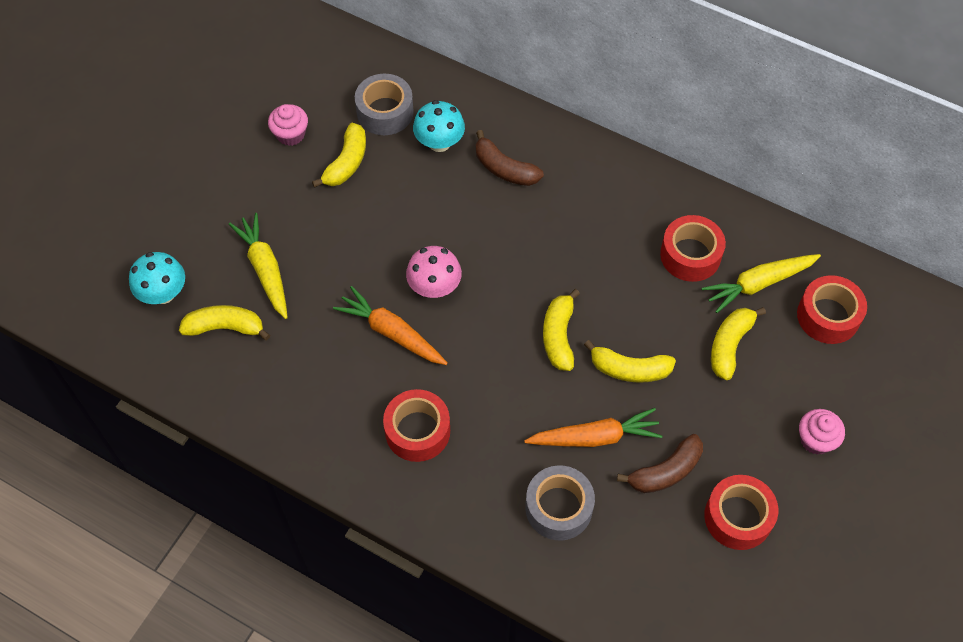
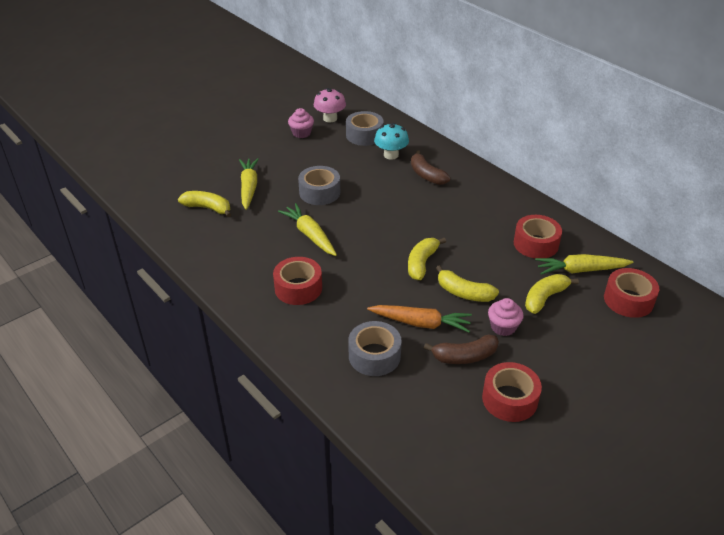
camera: 20 degrees right, 20 degrees down
(163, 293) = (181, 184): turquoise mushroom -> none
(346, 163) = (328, 152): yellow banana -> none
(370, 248) = (319, 192): none -> grey tape
(392, 333) = (310, 235): orange carrot -> yellow carrot
(434, 287) = (350, 220): pink mushroom -> pink mushroom (330, 118)
(816, 440) = (592, 369): pink cupcake -> pink cupcake (503, 327)

